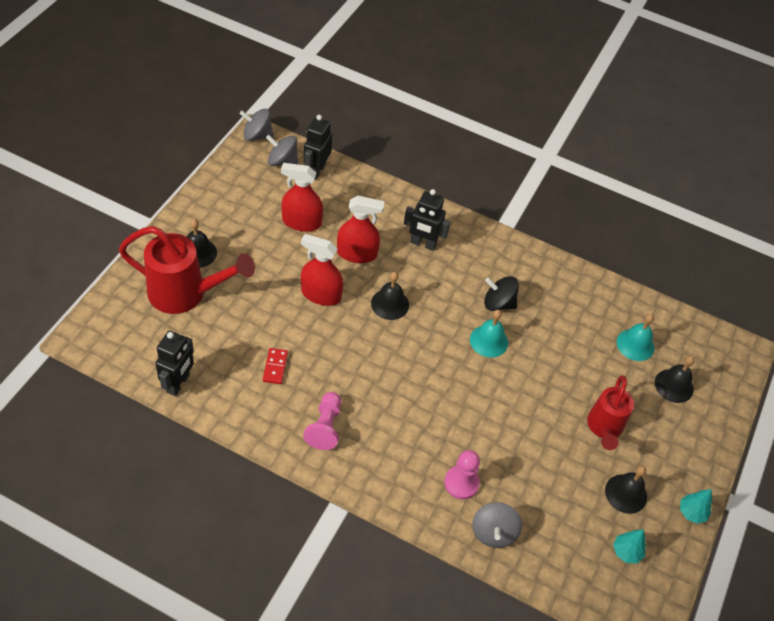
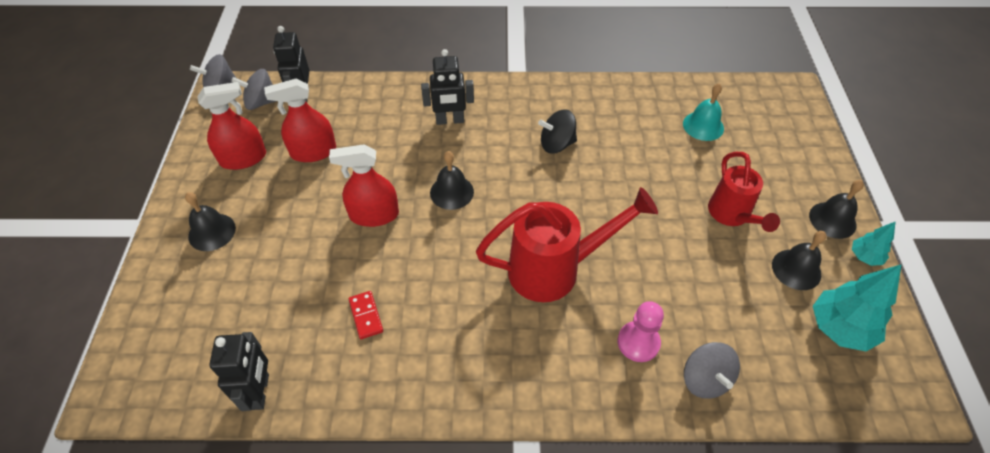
camera: 20 degrees left, 0 degrees up
(185, 294) = (219, 283): red watering can -> red watering can (555, 269)
(325, 427) = (459, 356): pink pawn -> none
(357, 253) = (389, 158): red spray bottle -> red spray bottle (243, 158)
(489, 341) = (571, 183): turquoise bell -> none
(626, 552) = (839, 328): turquoise tree -> turquoise tree, size x1.83
(674, 385) = (761, 147): black bell -> black bell (832, 220)

